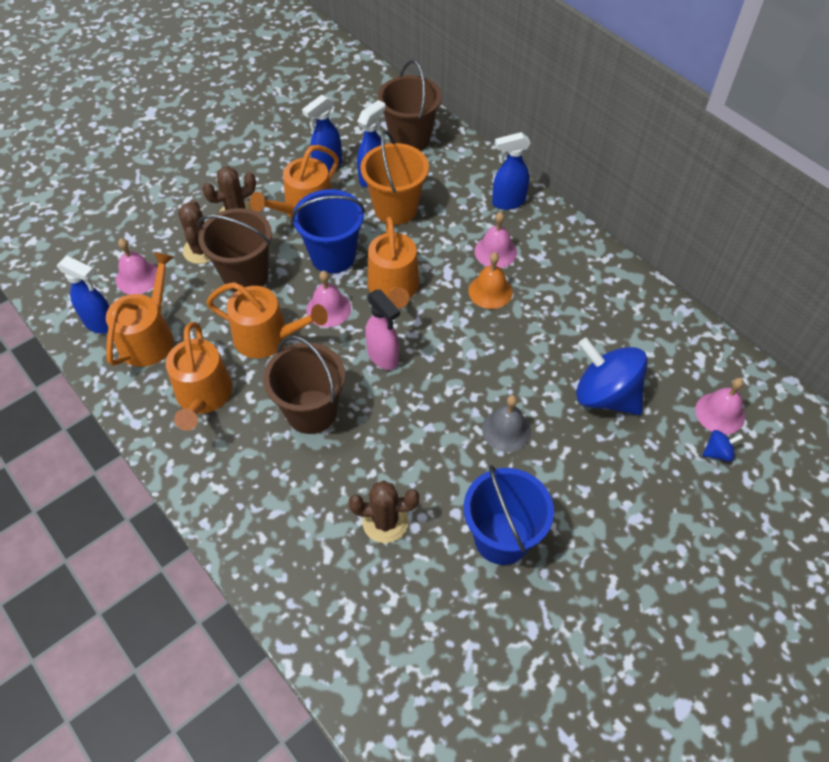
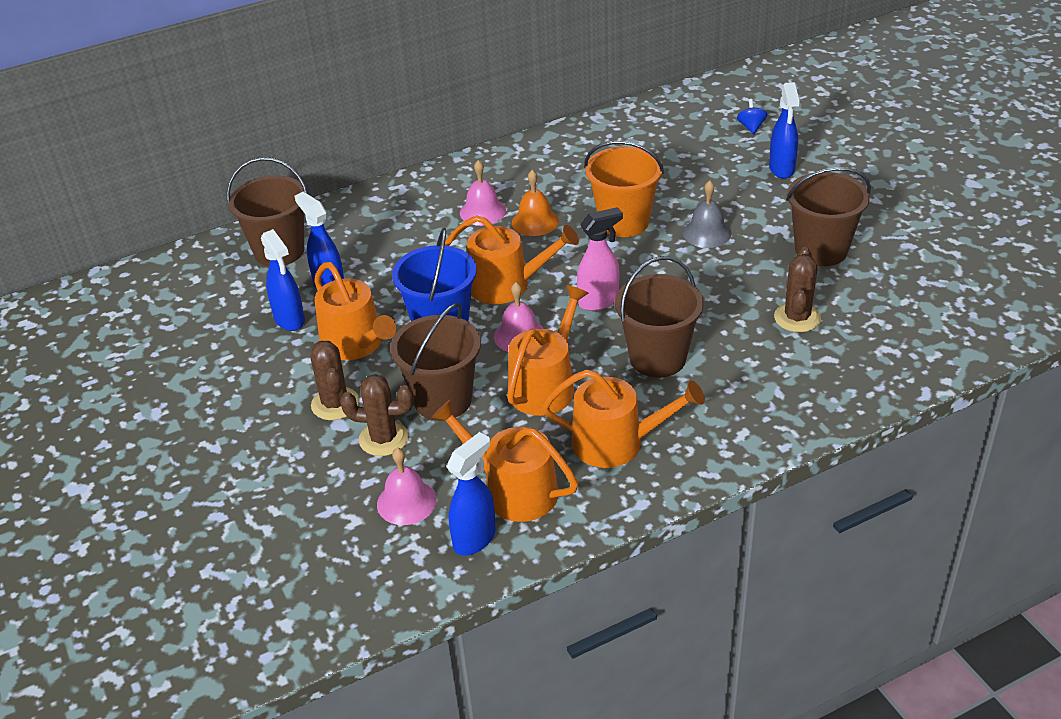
camera: 75 degrees left, 15 degrees down
(395, 209) = (388, 273): orange bucket -> orange bucket (624, 222)
(501, 538) = (821, 250): blue bucket -> brown bucket
(508, 202) = (416, 195): blue spray bottle -> blue spray bottle (782, 169)
(605, 395) = (680, 173): blue spinning top -> none
(720, 413) = (712, 119): pink bell -> none

